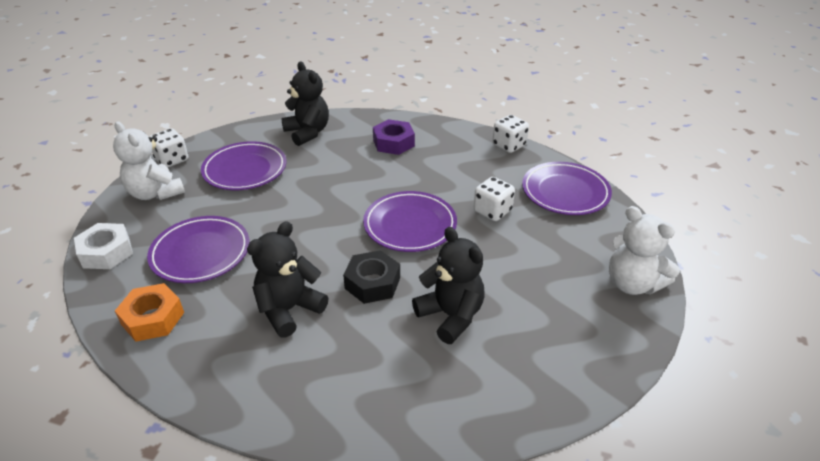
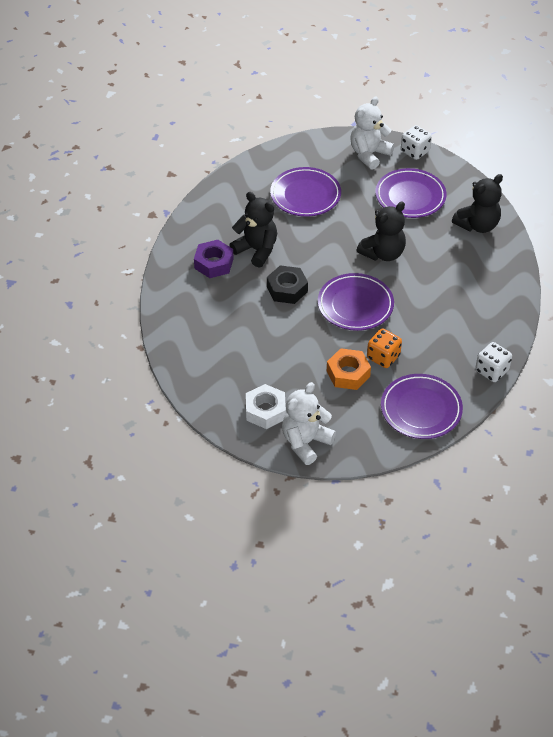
camera: 85 degrees right, 10 degrees up
(106, 252) = (299, 150): white nut -> white nut (265, 411)
(153, 318) = (242, 189): orange nut -> orange nut (348, 373)
(393, 143) = (475, 285): purple nut -> purple nut (214, 263)
(451, 316) = (259, 333): black teddy bear -> black teddy bear (383, 253)
(492, 211) = (383, 357): white dice -> orange dice

